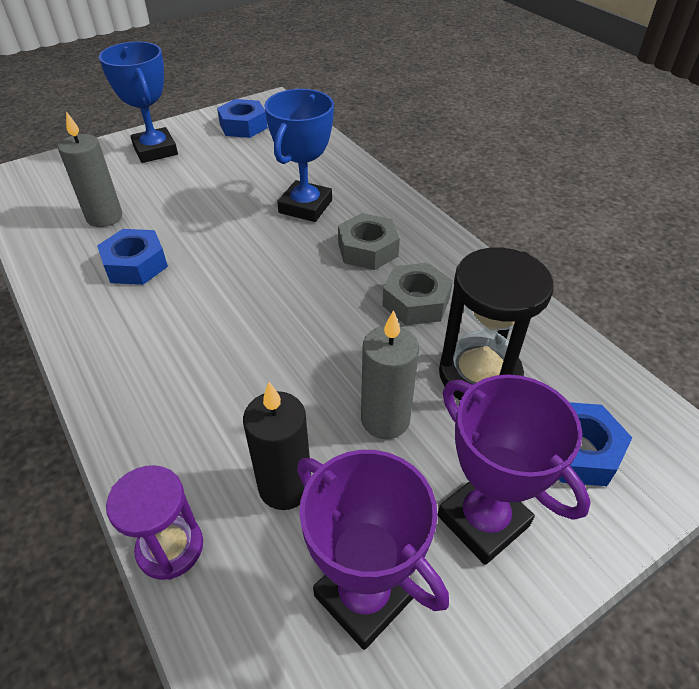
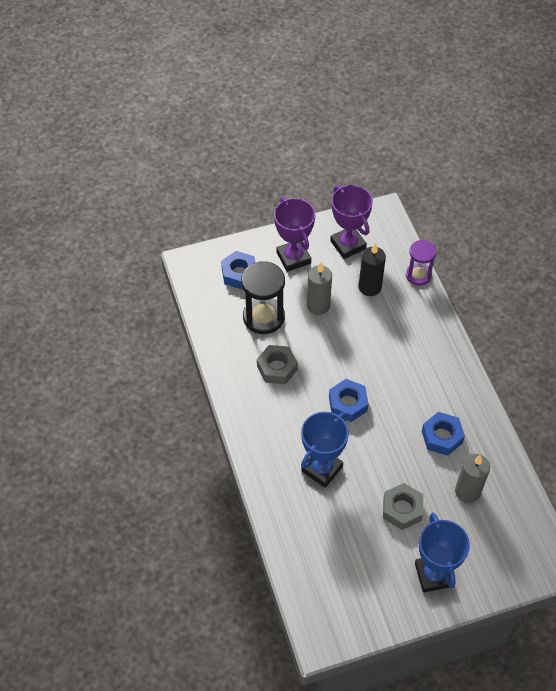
camera: 165 degrees left, 10 degrees up
(243, 126) = (354, 597): blue nut -> blue nut (348, 403)
(367, 249) = (291, 416): grey nut -> grey nut (402, 509)

